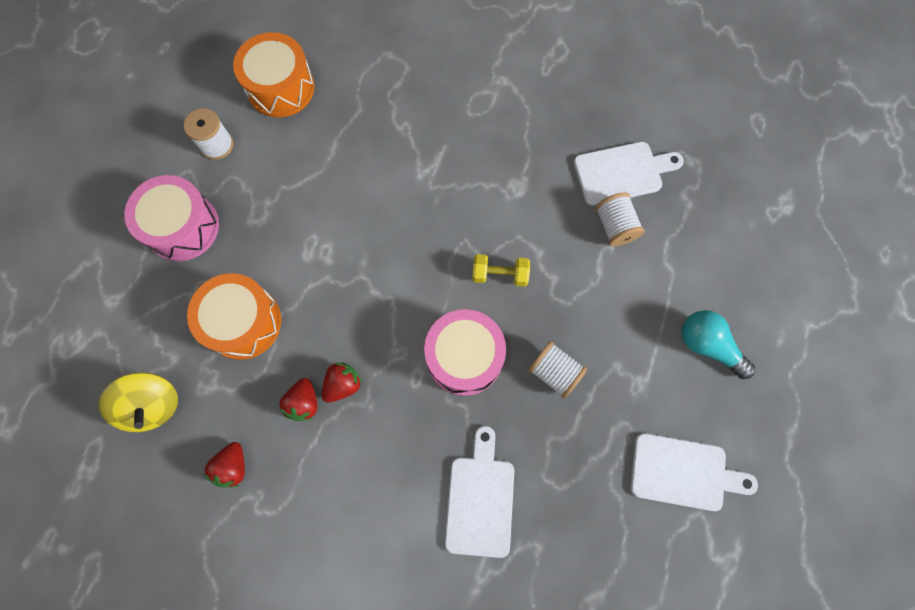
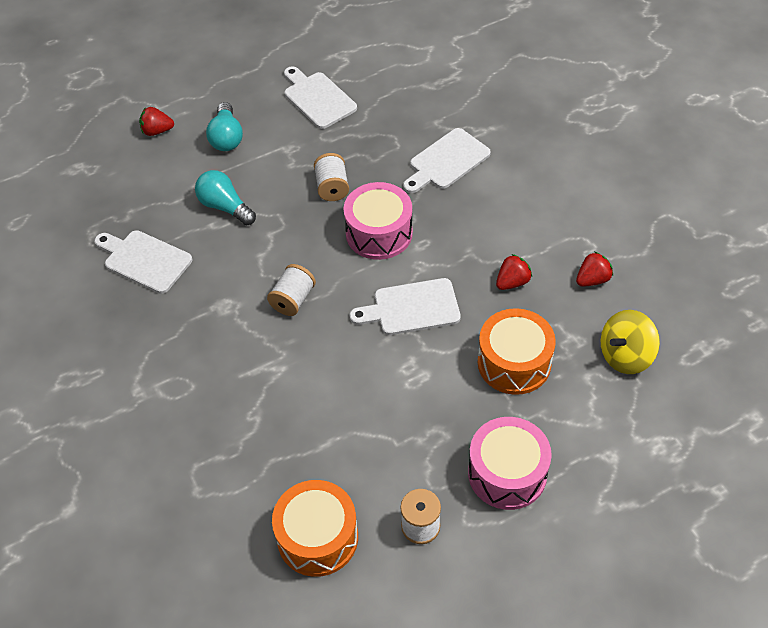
camera: 135 degrees left, 20 degrees down
(153, 405) = (625, 355): yellow spinning top -> yellow spinning top turned 135 degrees counterclockwise
(343, 384) = (475, 274): red strawberry -> red strawberry (157, 131)
(368, 305) = (411, 308): none -> white cutting board
(499, 275) = (302, 261): yellow dumbbell -> none
(615, 226) = (193, 233): white spool -> white spool (293, 299)
(620, 272) = (225, 207): none -> turquoise light bulb

